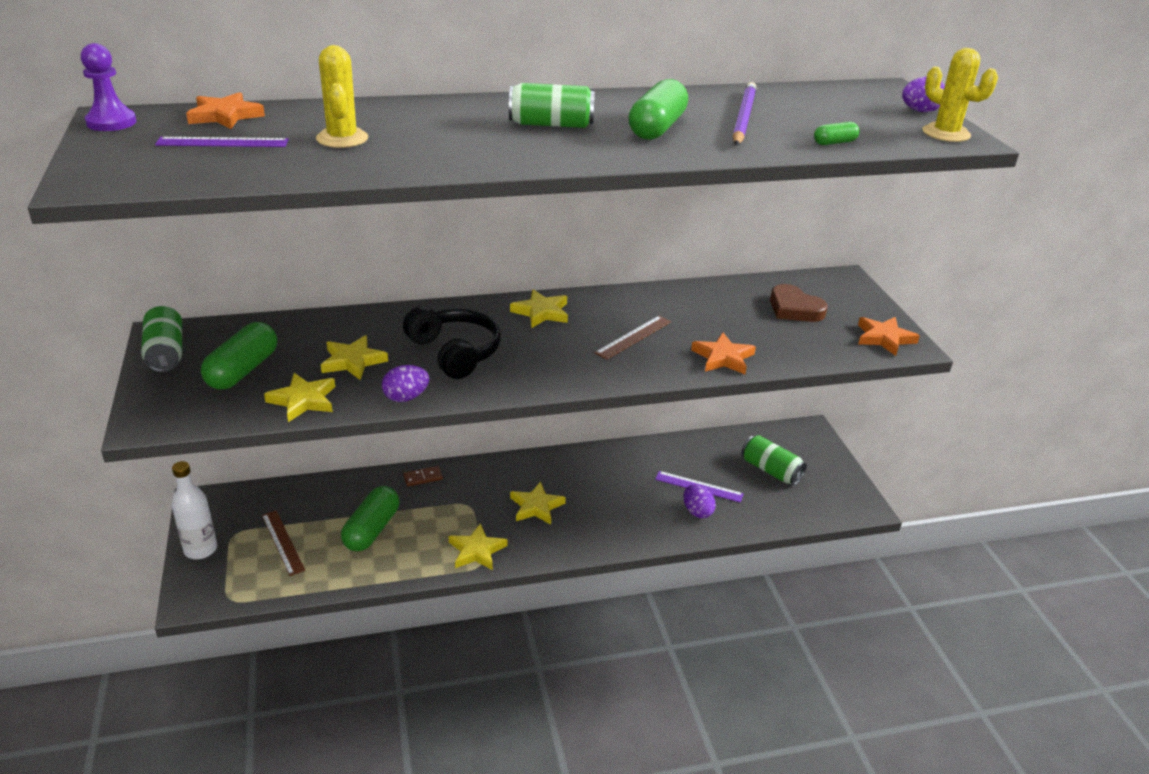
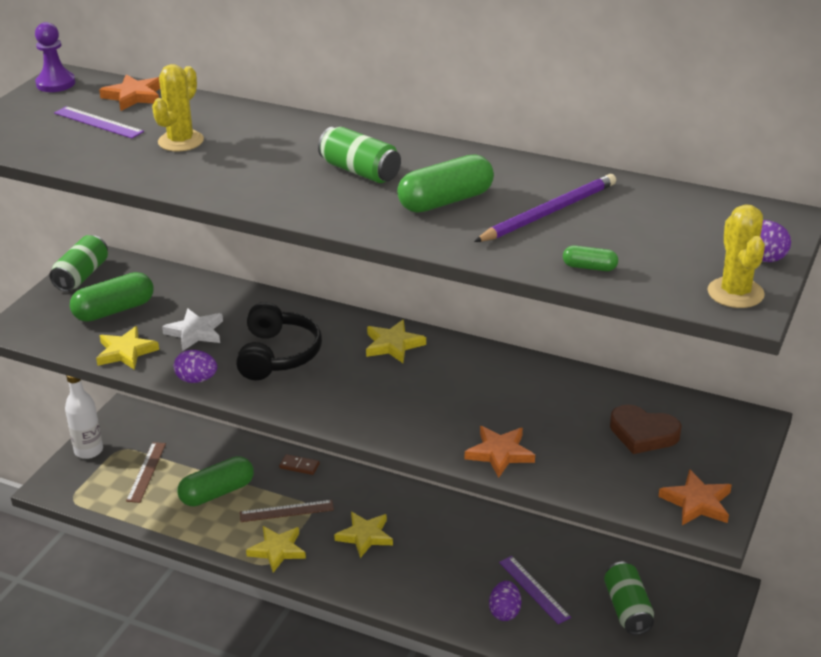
camera: 40 degrees right, 0 degrees up
(353, 361) = (195, 332): yellow star -> white star
(634, 337) = (444, 400): brown ruler -> brown ruler (286, 511)
(794, 309) = (643, 433): brown heart -> brown heart turned 60 degrees counterclockwise

